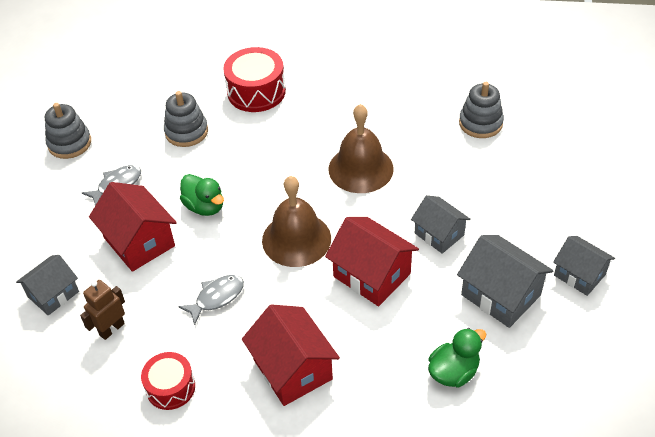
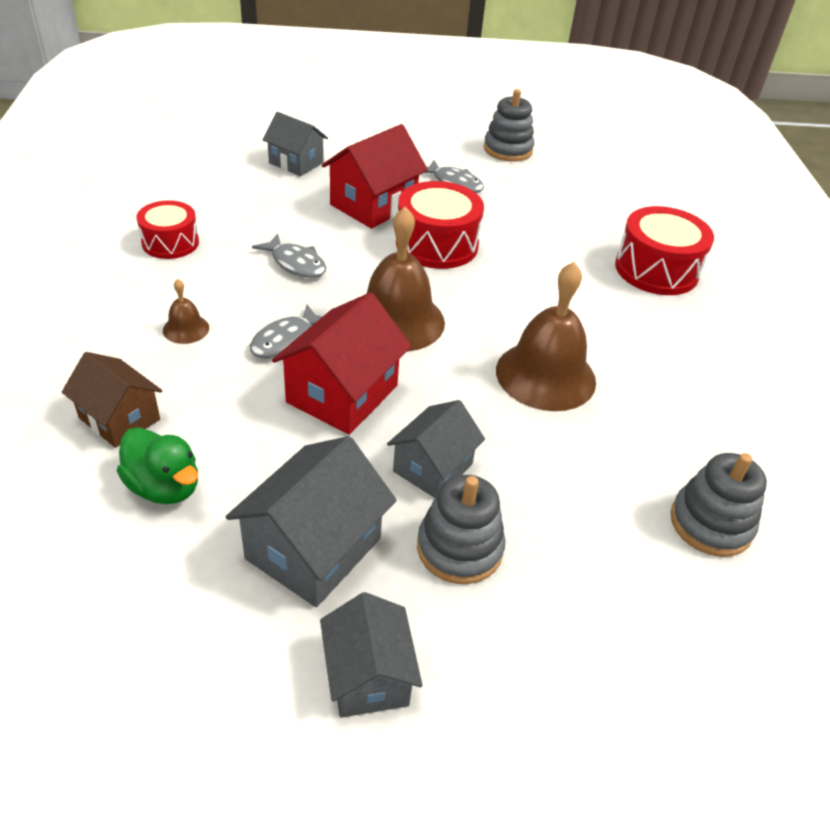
camera: 75 degrees right, 5 degrees down
(111, 329) = (251, 200): brown robot -> none
(186, 132) = (557, 221): grey stacking toy -> grey stacking toy (459, 548)
(205, 206) = (437, 244): green duck -> red drum
(292, 369) = (186, 329): red house -> brown bell
(313, 305) = (286, 340): none -> grey fish
(389, 404) = (119, 418): none -> brown house
(579, 275) = (368, 676): grey house -> grey house turned 45 degrees counterclockwise

